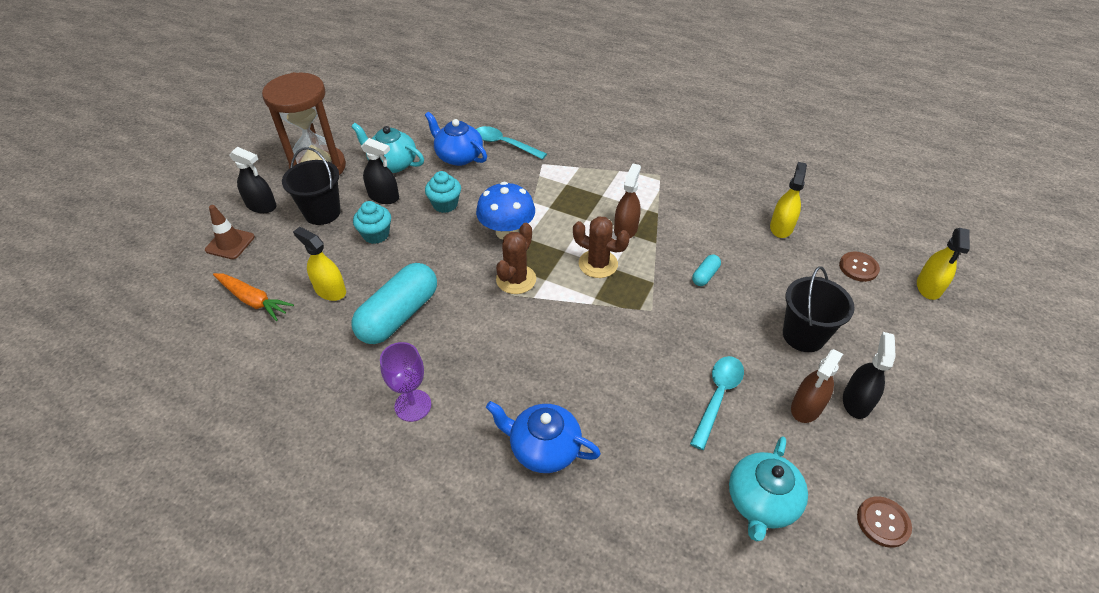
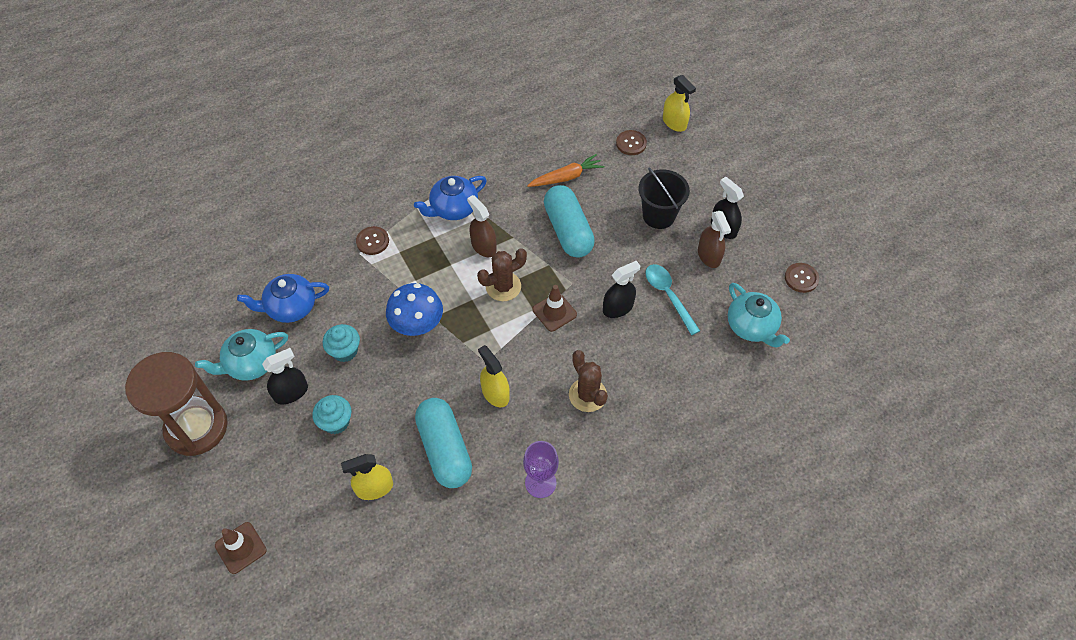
camera: 55 degrees left, 10 degrees up
(253, 300) = (335, 555): orange carrot -> orange carrot (566, 177)
(261, 206) = (209, 500): black spray bottle -> black spray bottle (618, 308)
(322, 213) = (267, 452): black bucket -> none
(504, 144) = (307, 264): turquoise spoon -> none
(516, 279) = (474, 349): brown cactus -> brown cactus (587, 395)
(543, 448) = (635, 419): blue teapot -> blue teapot (453, 208)
(560, 165) = (372, 241): none -> brown button
(607, 314) = (554, 312): none -> brown traffic cone
(705, 275) = (568, 230): turquoise capsule -> turquoise capsule, size x2.32
(781, 227) = (562, 155): yellow spray bottle -> yellow spray bottle (495, 393)

